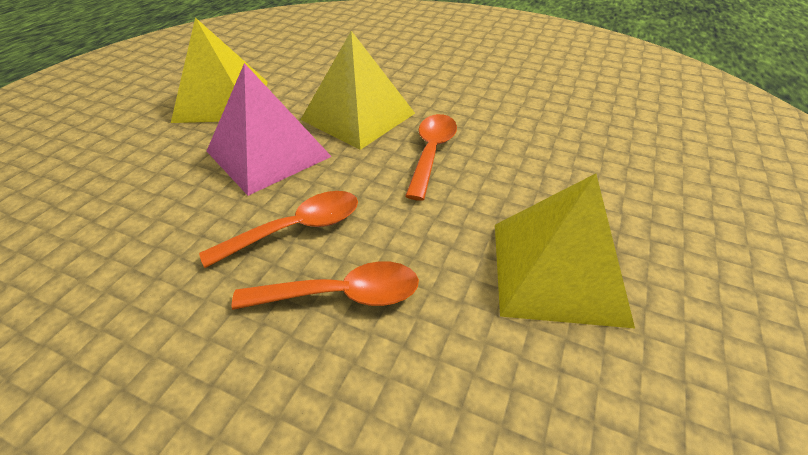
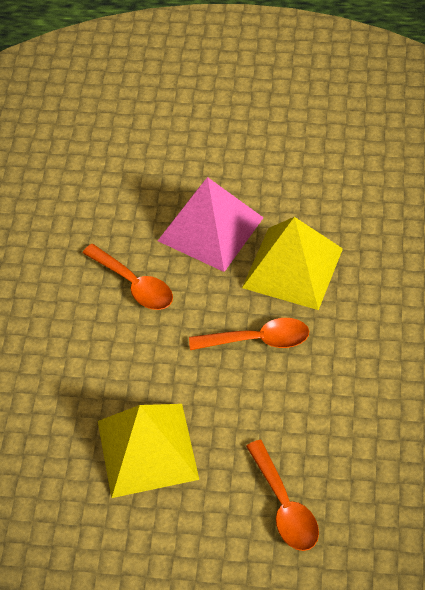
camera: 75 degrees right, 10 degrees up
(222, 101) = (273, 159): yellow pyramid -> none
(342, 294) = (87, 332): orange spoon -> orange spoon (285, 506)

